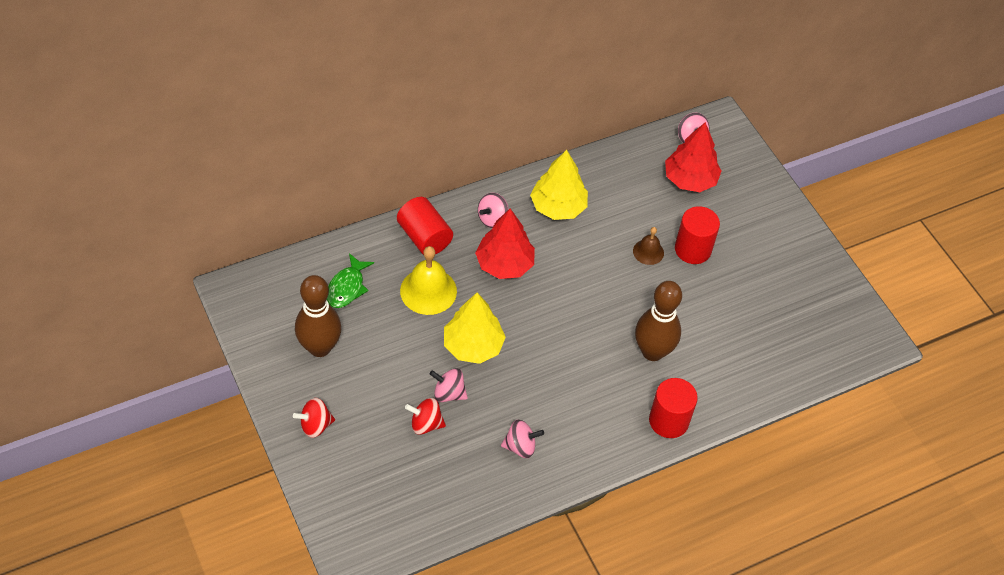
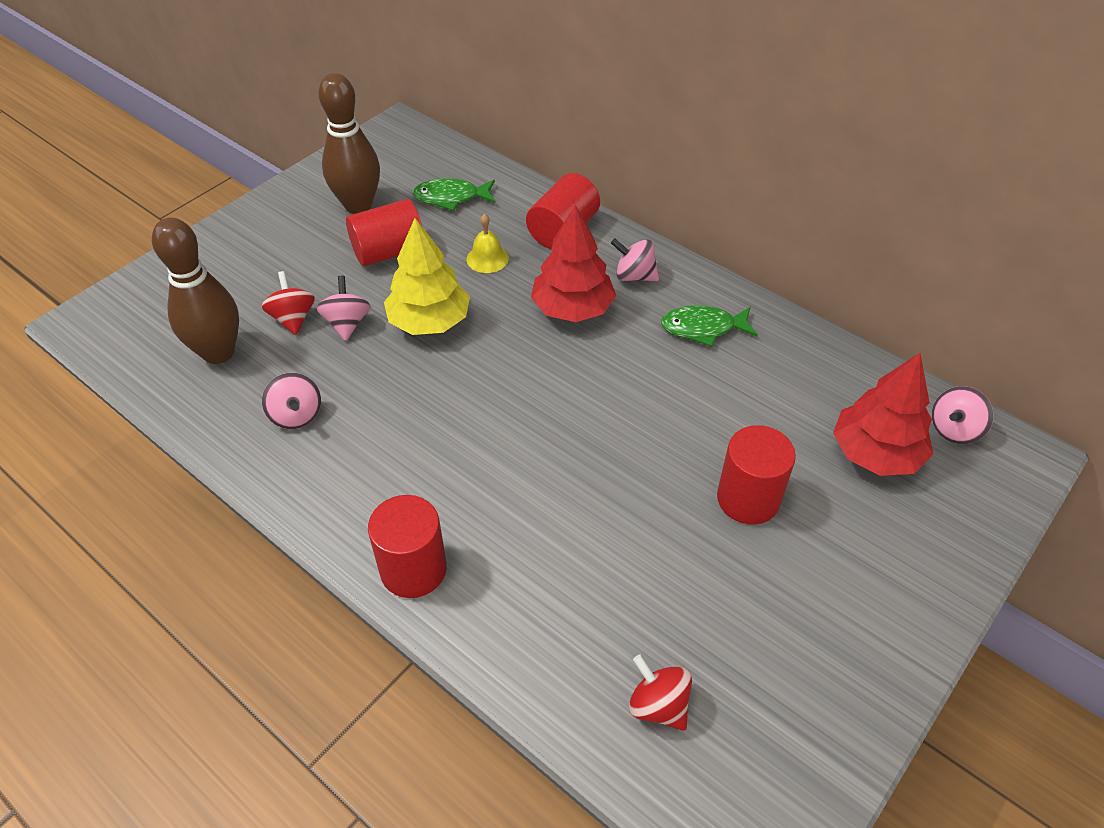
camera: 70 degrees right, 5 degrees down
(315, 425) = (253, 236): red spinning top -> red spinning top (658, 705)
(386, 345) = (389, 252): none -> red cylinder
(428, 291) = (487, 258): yellow bell -> yellow bell, size x0.57
(558, 207) = (703, 328): yellow tree -> green fish
(648, 252) = (702, 446): brown bell -> none
(652, 352) = (527, 509): brown bowling pin -> brown bowling pin (218, 352)

